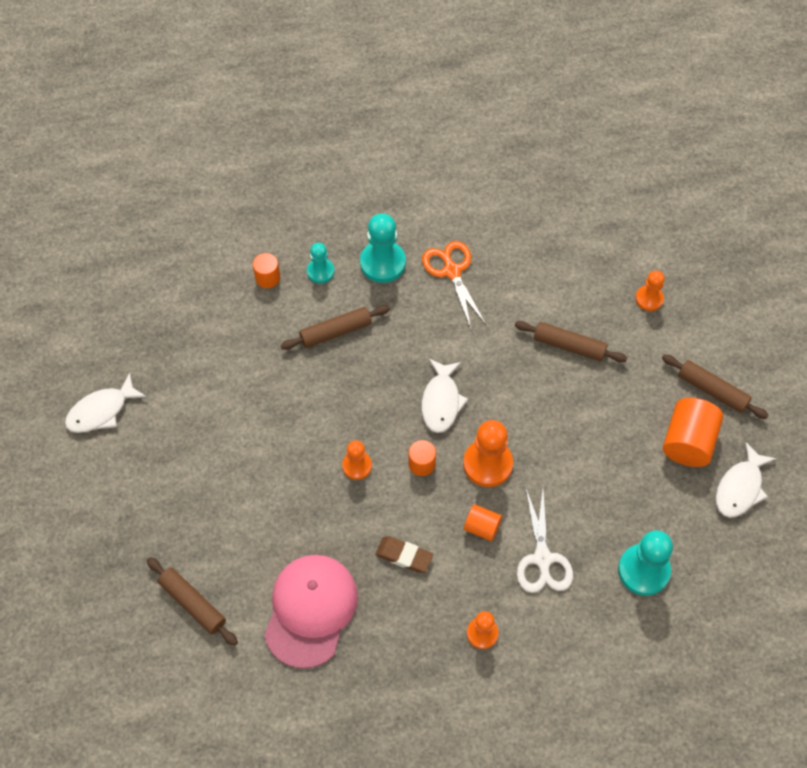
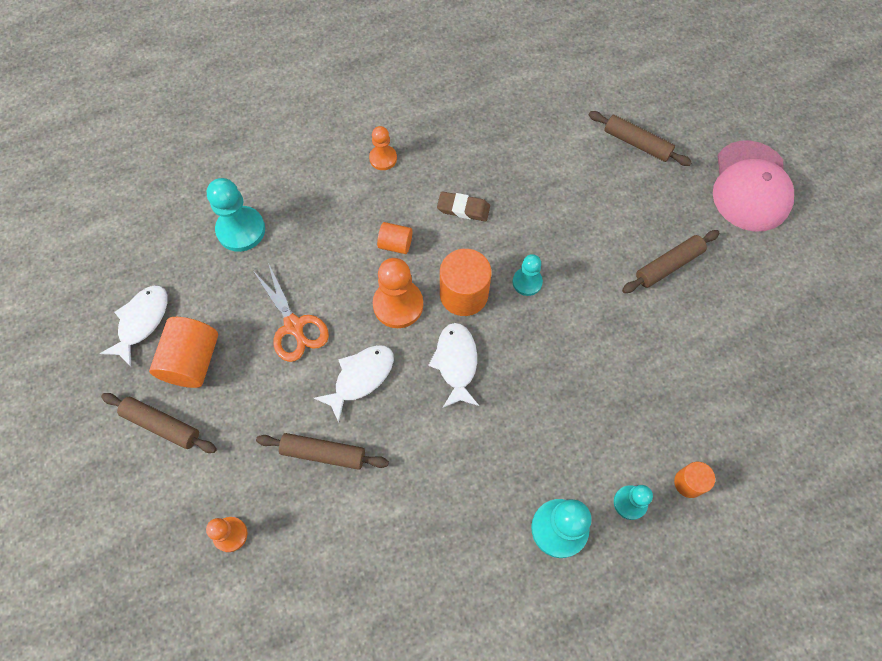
camera: 170 degrees right, 5 degrees up
(101, 411) = (798, 295): white fish -> white fish (360, 378)
(310, 610) = (534, 153): pink cap -> pink cap (751, 186)
(335, 331) = (589, 426): brown rolling pin -> brown rolling pin (668, 265)
(357, 466) = (527, 282): orange pawn -> turquoise pawn
(421, 464) = (464, 294): orange cylinder -> orange cylinder, size x1.78
(452, 271) = (473, 531): orange scissors -> orange scissors (294, 326)
(542, 558) = (335, 226): white scissors -> none

